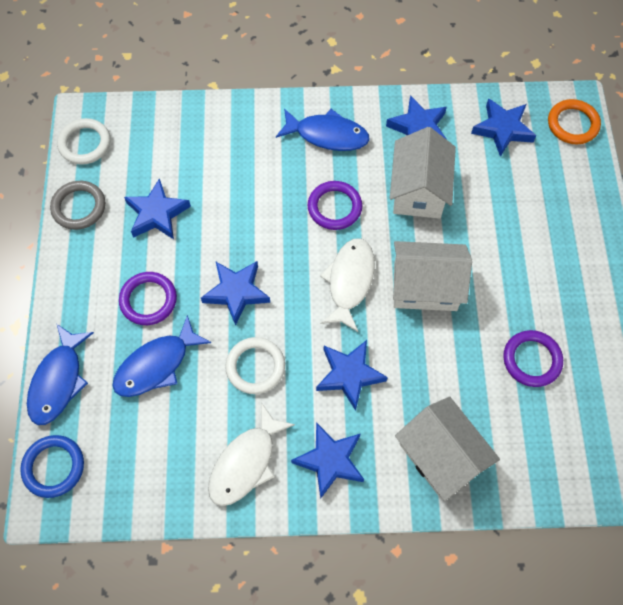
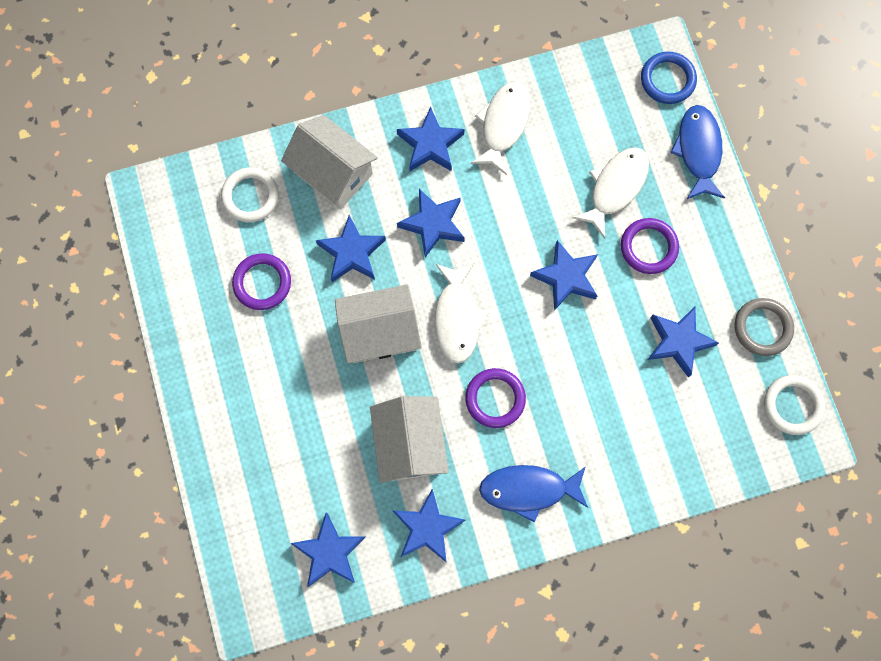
camera: 165 degrees right, 10 degrees up
(156, 365) = (615, 187): blue fish -> white fish
(255, 367) = (523, 209): white ring -> white ring (250, 196)
(437, 367) = (352, 253): none -> blue star
(572, 124) = (248, 582): orange ring -> none

